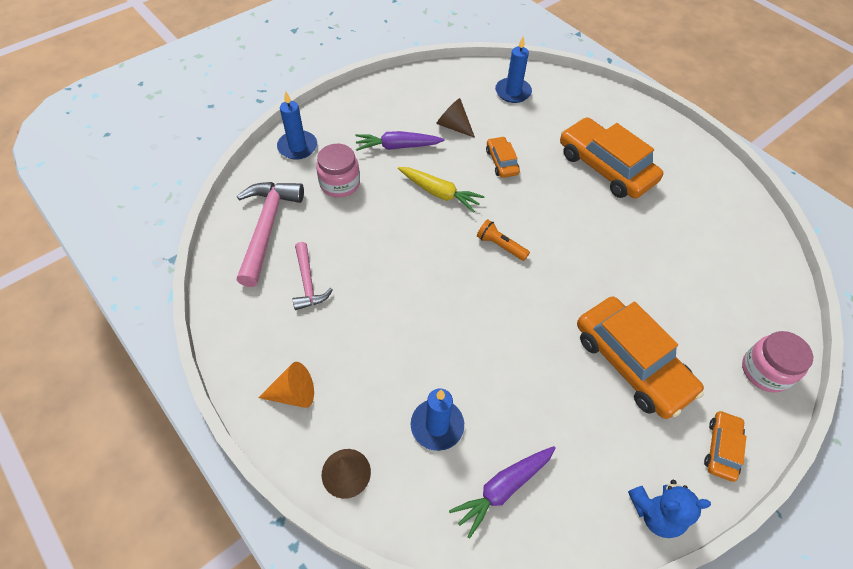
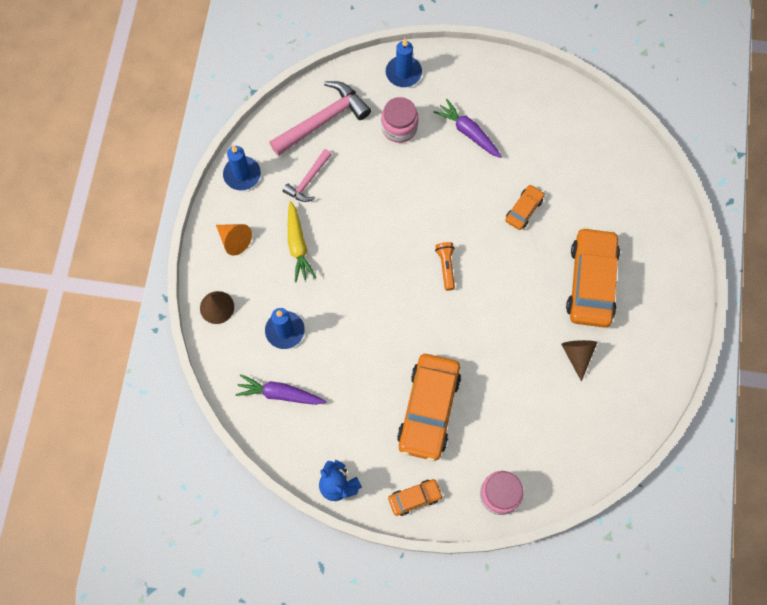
camera: 50 degrees right, 15 degrees up
(439, 193) = (453, 194): yellow carrot -> yellow carrot (298, 245)
(453, 126) = (526, 151): brown cone -> brown cone (577, 355)
(513, 92) = (607, 161): blue candle -> blue candle (242, 174)

